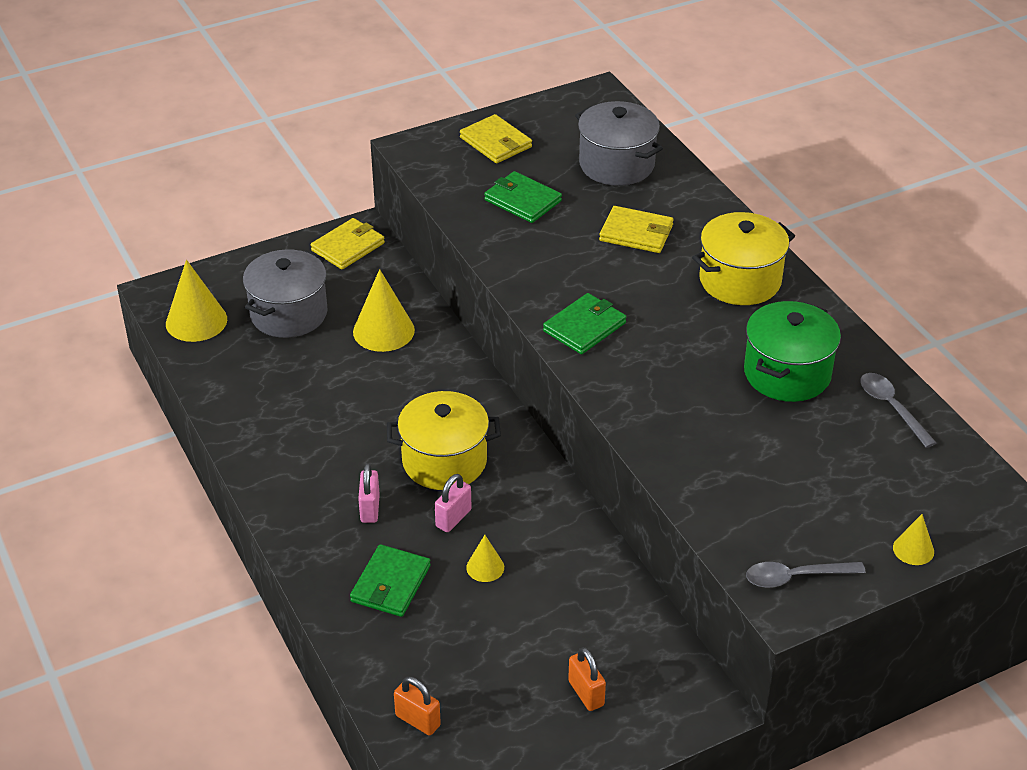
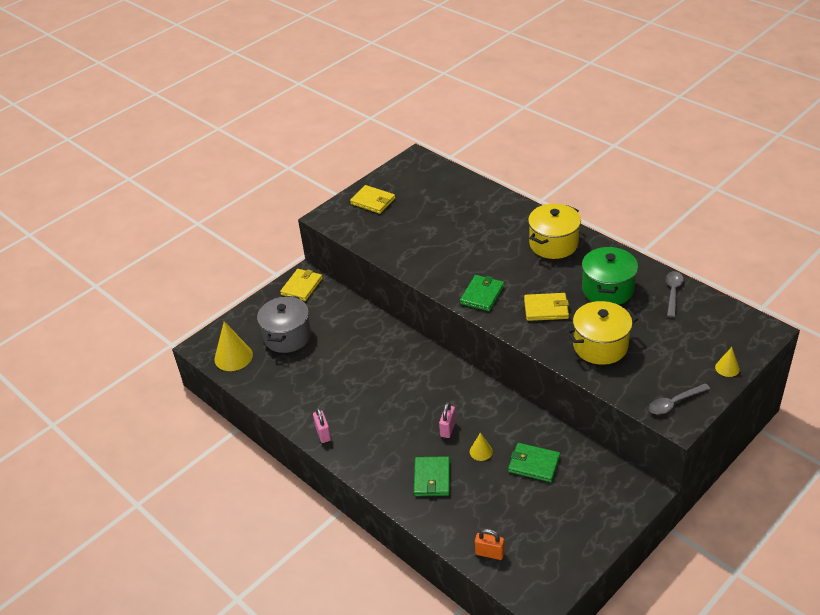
camera: 15 degrees left, 0 degrees up
(370, 509) = (396, 438): pink padlock -> pink padlock (323, 433)
(383, 331) = (349, 330): yellow cone -> none
(444, 461) = (425, 397): yellow pot -> yellow pot (600, 346)
(522, 200) = (407, 231): green wallet -> green wallet (534, 464)
(586, 693) = (575, 506): orange padlock -> none
(616, 164) = (449, 196): grey pot -> none
(636, 233) = (481, 233): yellow wallet -> yellow wallet (546, 309)
(891, 407) = (673, 292): grey spoon -> grey spoon turned 60 degrees clockwise

